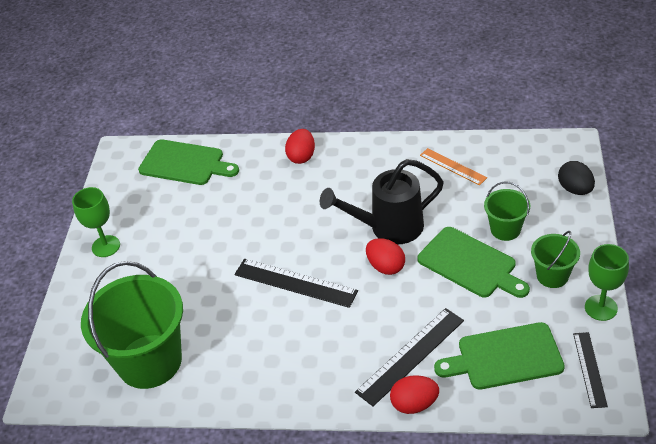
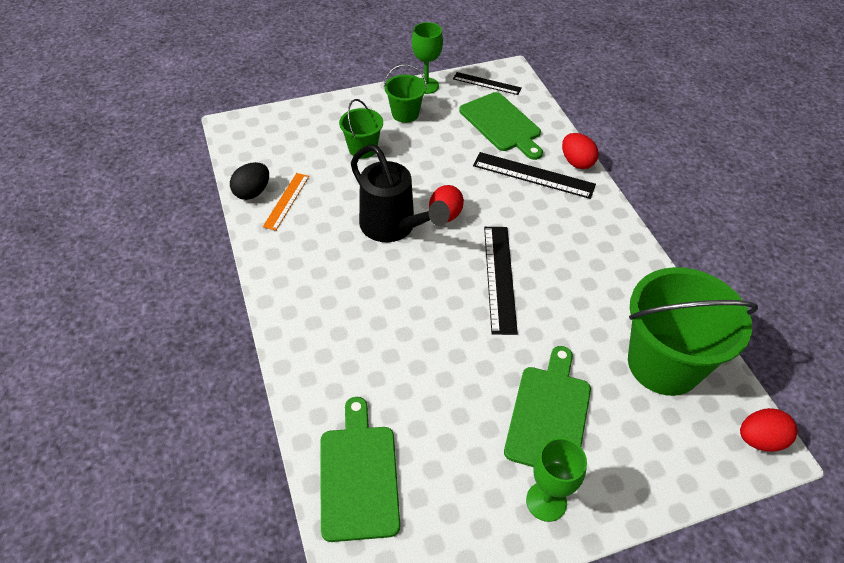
camera: 120 degrees left, 5 degrees up
(301, 156) = (306, 339): red egg -> red egg (760, 439)
(470, 264) = (415, 162): green cutting board -> green cutting board (549, 414)
(575, 189) = (295, 116): black egg -> black egg (252, 192)
(589, 369) = (487, 83): black ruler -> black ruler turned 45 degrees clockwise

